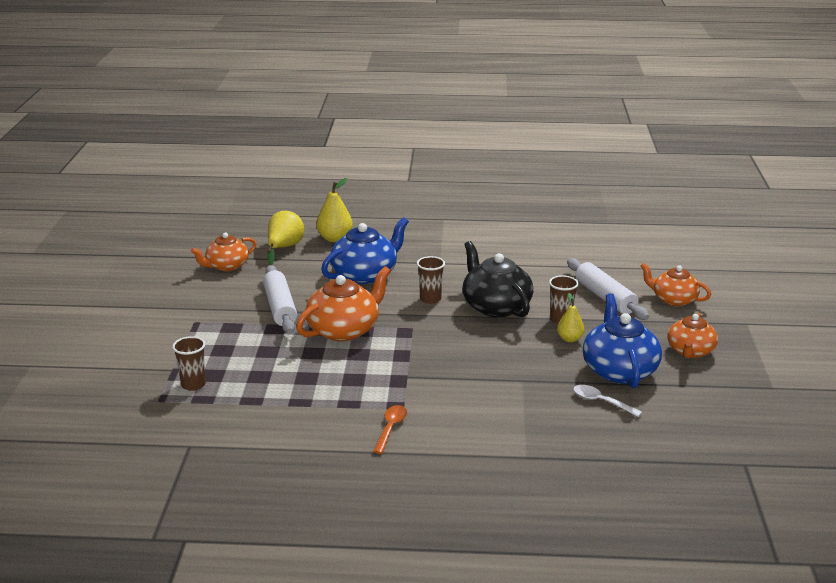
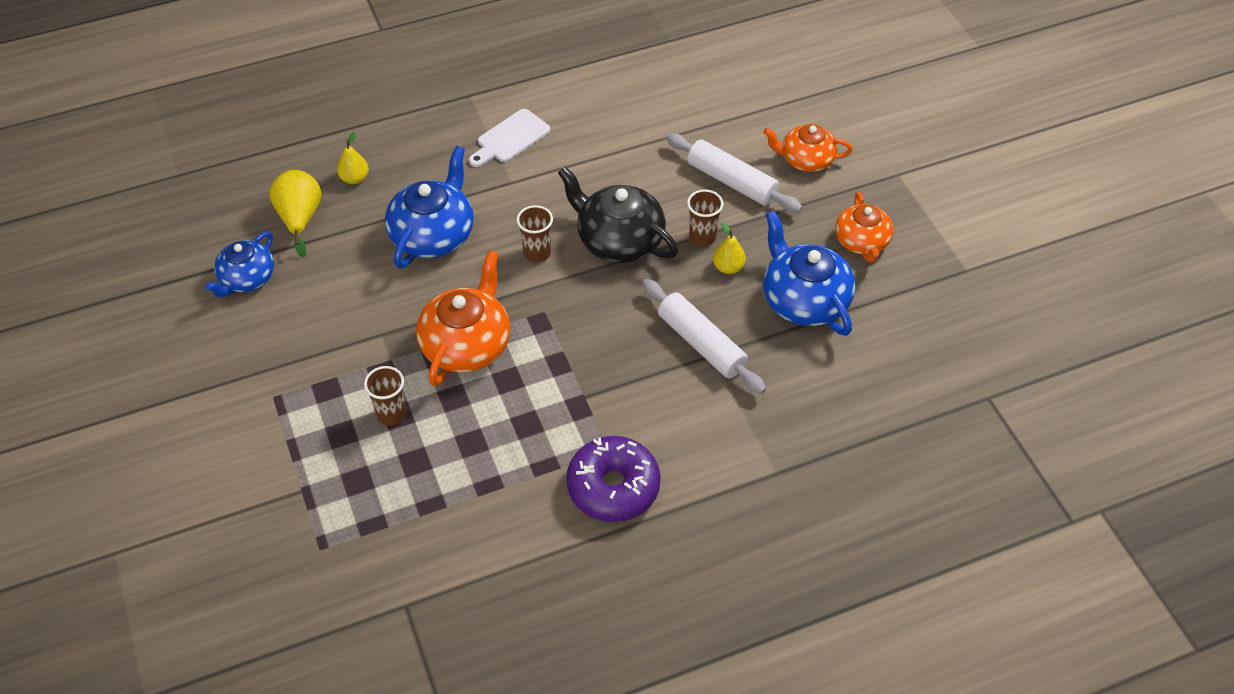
camera: 25 degrees left, 25 degrees up
(193, 385) = (345, 506): brown cup -> brown cup (391, 414)
(226, 266) = (247, 278): orange teapot -> blue teapot
(280, 307) = (365, 332): white rolling pin -> white rolling pin (701, 343)
(335, 238) = (355, 178): yellow pear -> yellow pear, size x0.63
(390, 428) = (613, 487): orange spoon -> purple donut
(455, 243) = (510, 138): none -> white cutting board
(601, 402) = (810, 358): white spoon -> none

